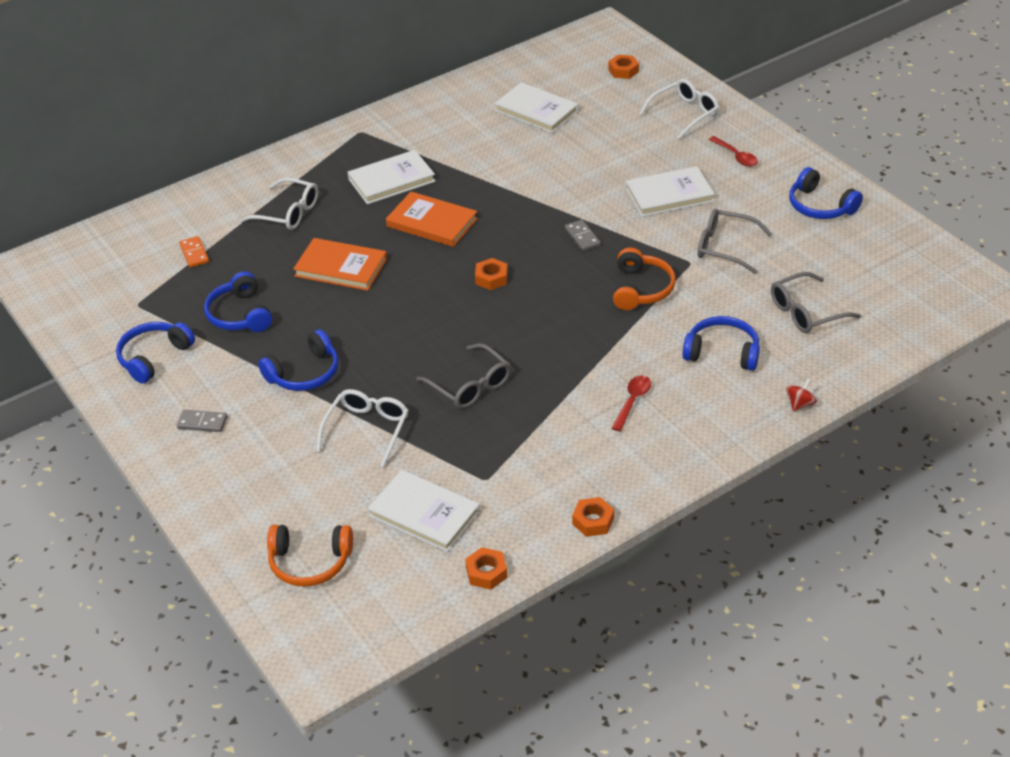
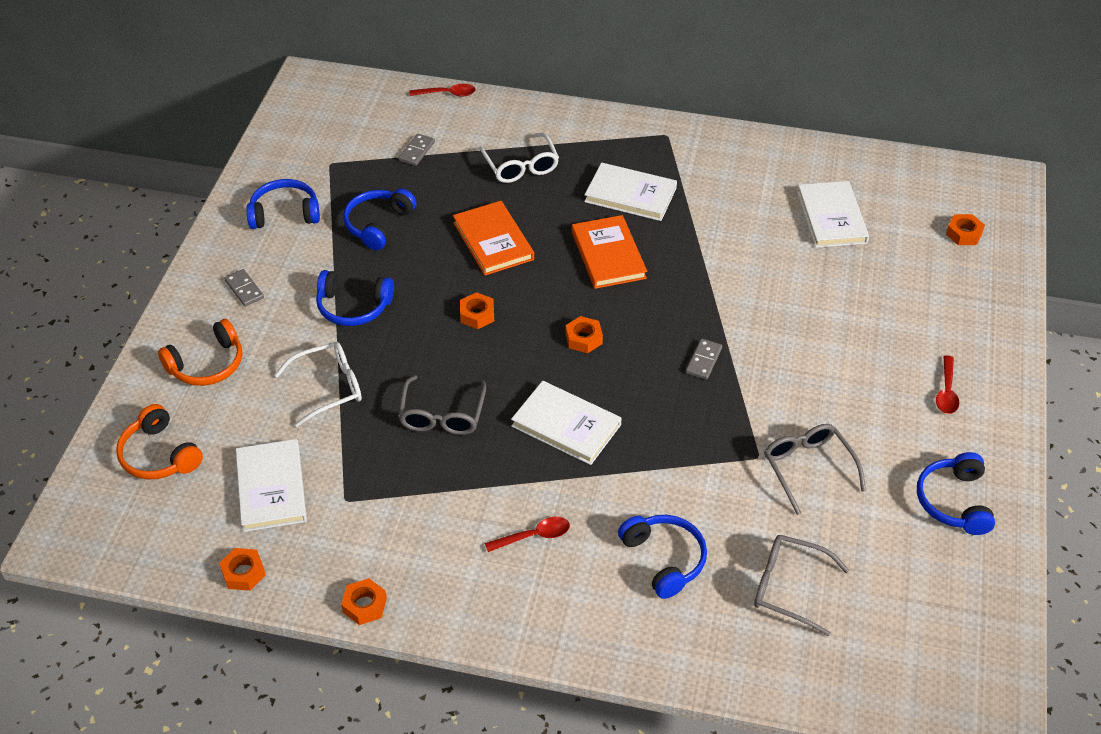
camera: 45 degrees right, 5 degrees up
(159, 205) = (447, 94): none -> red spoon
(194, 253) = (417, 151): orange domino -> grey domino
(400, 315) = (477, 315): none -> orange nut
(641, 289) = (683, 446): orange headphones -> orange headphones (207, 364)
(669, 195) = (831, 381): white book -> white book (566, 425)
(684, 114) = (959, 315): white glasses -> none
(800, 404) = (657, 663): red spinning top -> none

